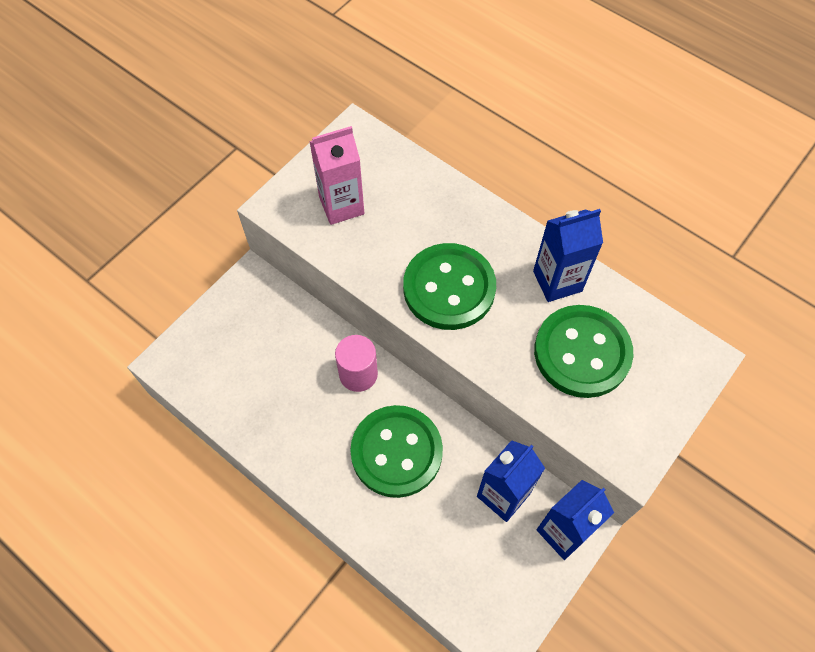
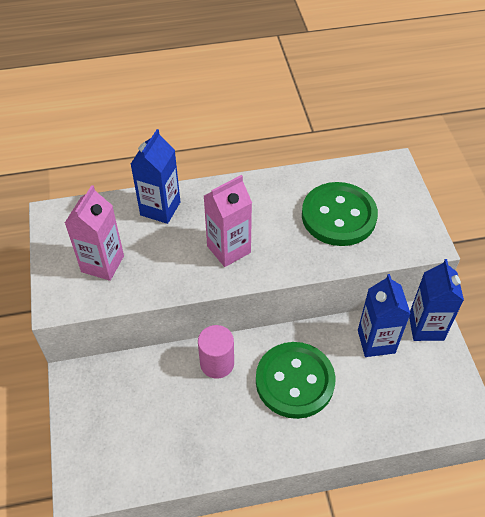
camera: 50 degrees left, 10 degrees down
(449, 288) = (228, 249): green button -> pink carton
(557, 281) = (280, 193): blue carton -> blue carton (160, 208)

